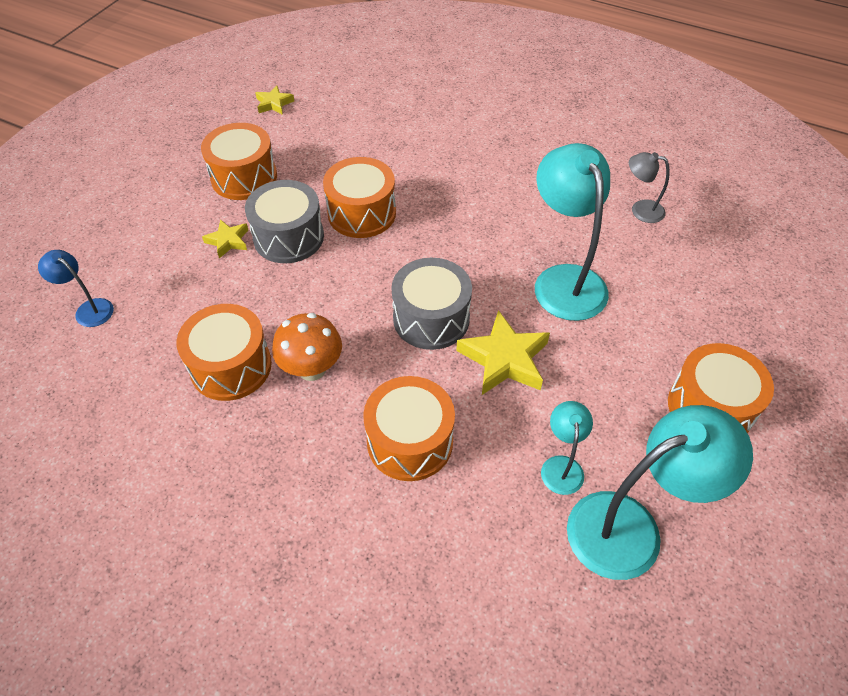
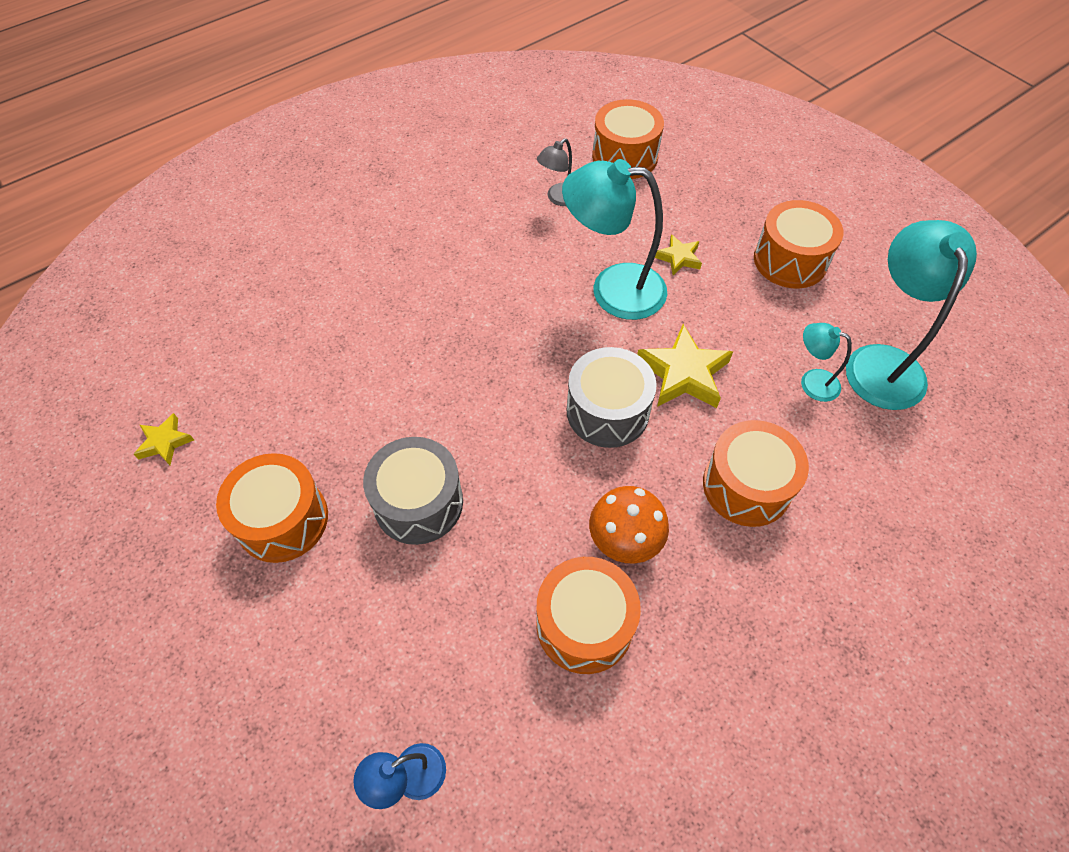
camera: 65 degrees left, 5 degrees up
(228, 241) = (385, 571): yellow star -> yellow star (678, 258)
(362, 213) = (425, 417): orange drum -> orange drum (625, 156)

